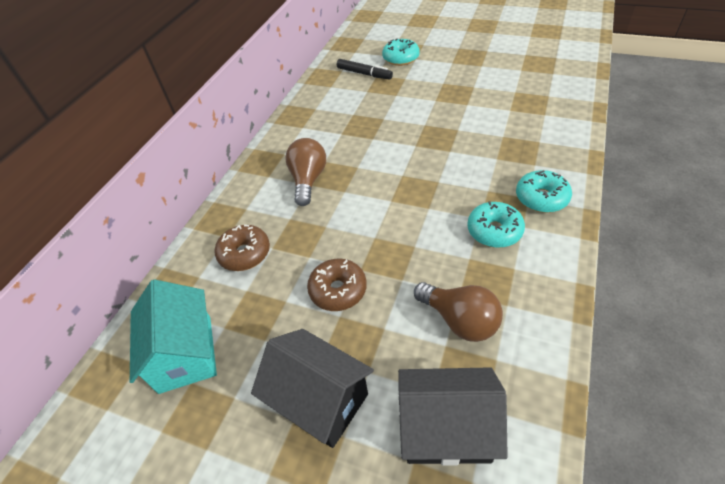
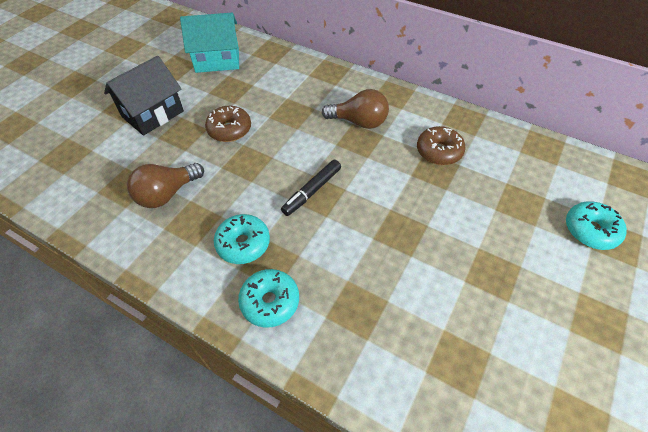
camera: 95 degrees right, 5 degrees up
(245, 253) = (287, 84): brown donut -> brown donut (439, 151)
(364, 74) = (548, 185): black marker -> black marker (312, 191)
(446, 428) = (99, 168): black house -> none

